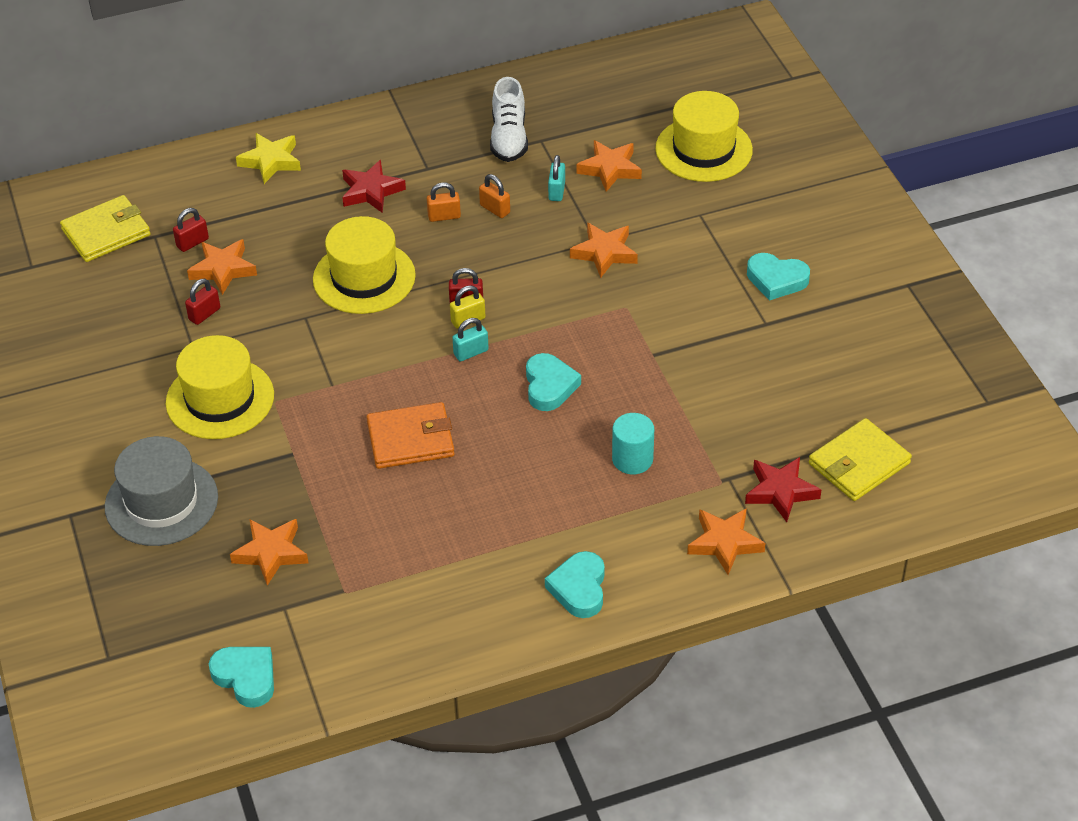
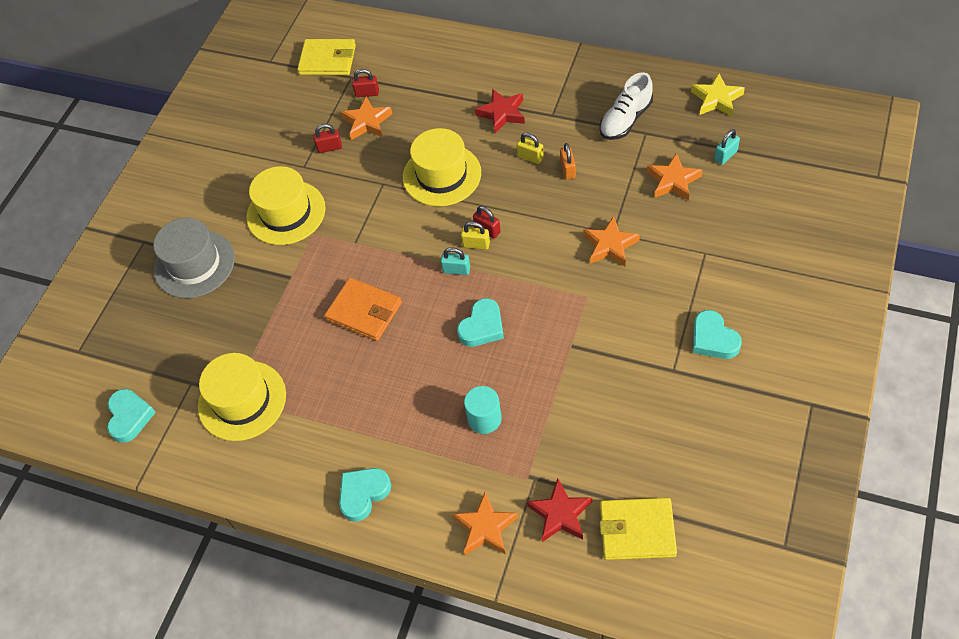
camera: 45 degrees right, 10 degrees up
(271, 161) = (462, 59): yellow star -> yellow star (716, 99)
(271, 553) = (217, 340): orange star -> none
(444, 216) = (530, 157): orange padlock -> yellow padlock
(556, 191) = (621, 178): turquoise padlock -> turquoise padlock (725, 156)
(703, 149) = (755, 201): yellow hat -> yellow hat (242, 400)

